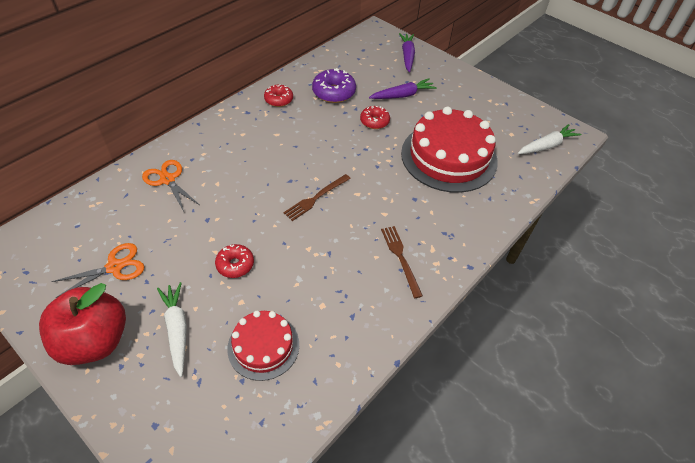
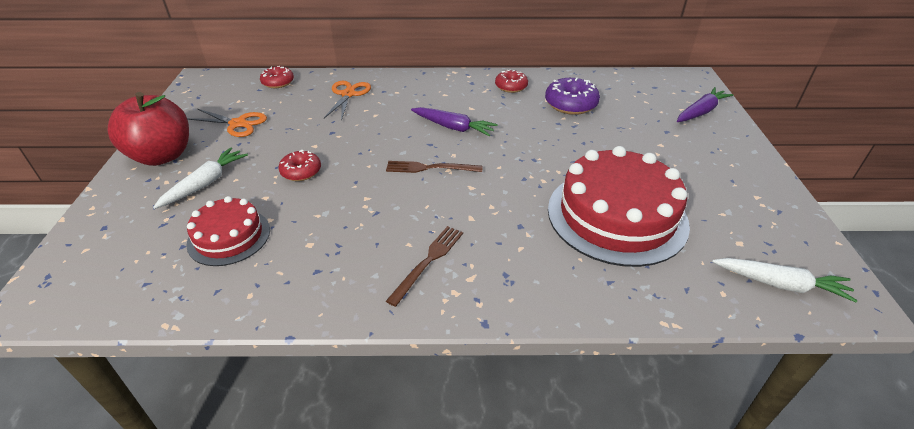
camera: 50 degrees right, 10 degrees down
(374, 121) = (577, 144): red donut -> red donut (278, 82)
(402, 95) = (643, 139): purple carrot -> purple carrot (453, 127)

